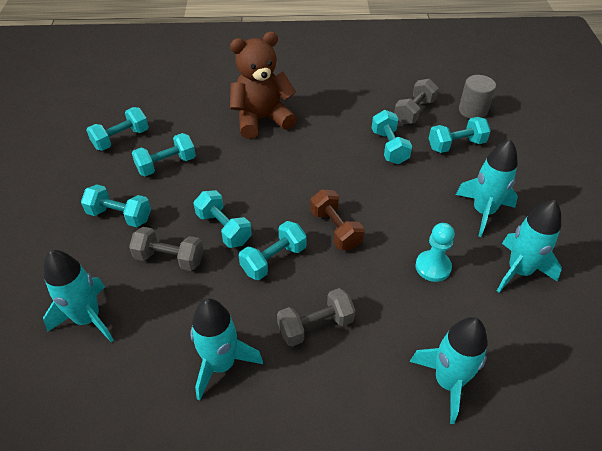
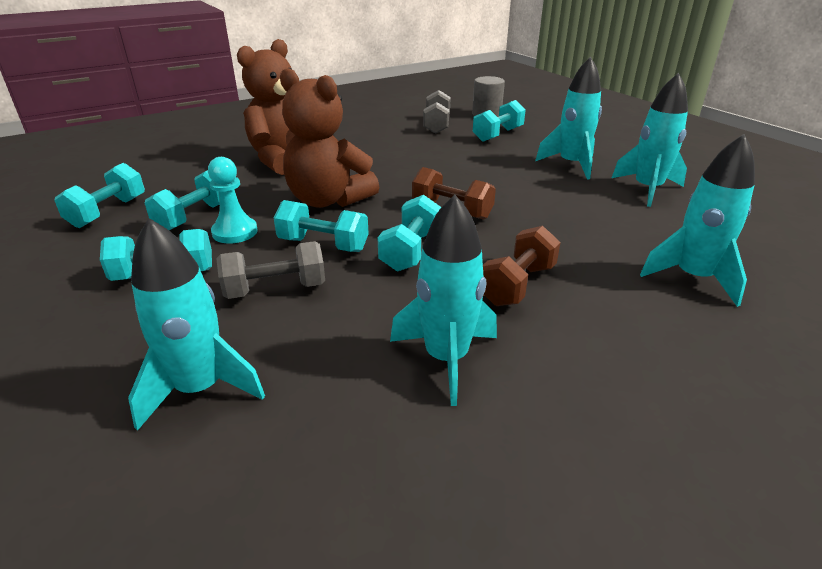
camera: 30 degrees left, 15 degrees down
(259, 181) = (328, 200): none -> brown teddy bear
(315, 326) = (517, 285): grey dumbbell -> brown dumbbell
(389, 147) = (439, 148): turquoise dumbbell -> none
(433, 267) = (575, 208): turquoise pawn -> turquoise pawn (235, 232)

